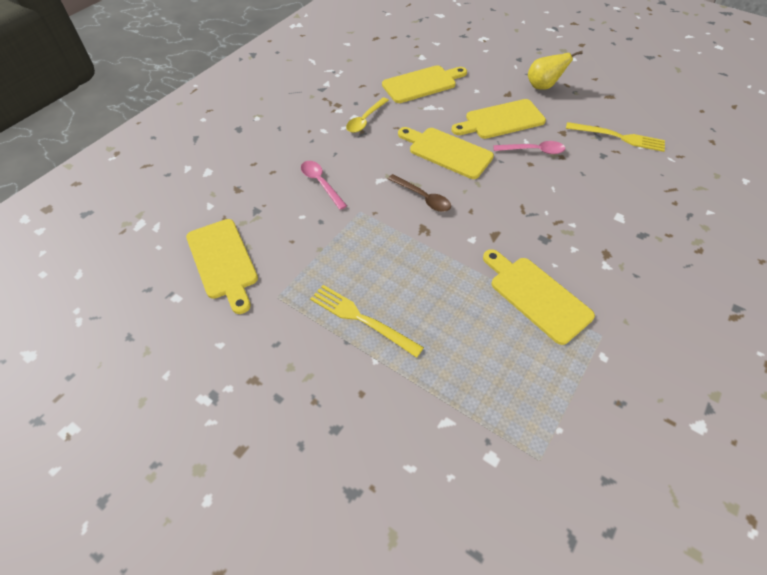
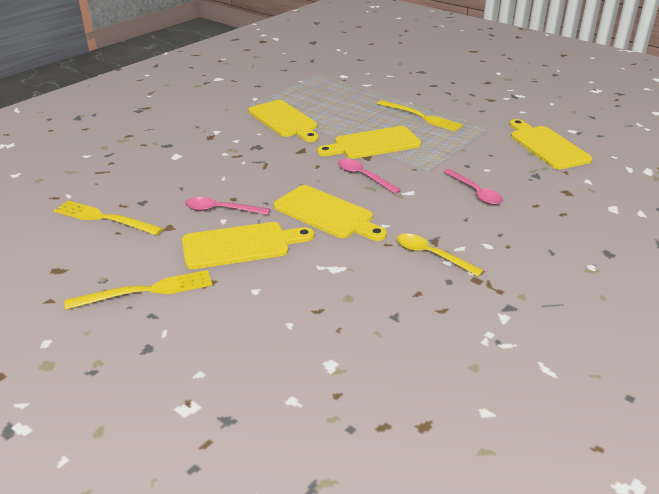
camera: 175 degrees left, 20 degrees down
(365, 120) = (431, 255): yellow spoon -> yellow spoon turned 90 degrees counterclockwise
(422, 84) = (340, 307): yellow cutting board -> yellow cutting board (373, 144)
(423, 198) = (363, 177): brown spoon -> pink spoon
(543, 86) = (146, 291): yellow pear -> yellow fork

